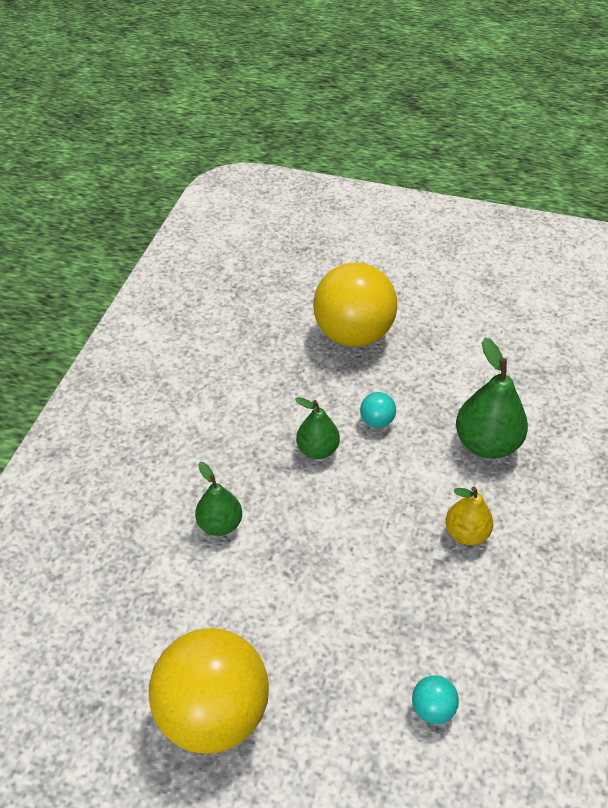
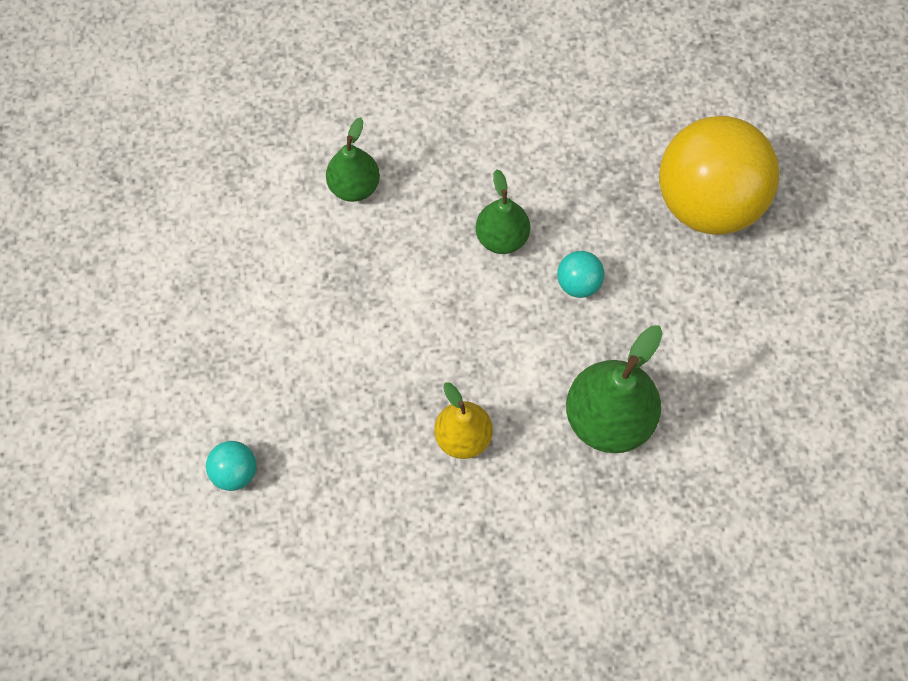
camera: 65 degrees right, 20 degrees up
(213, 712) = (149, 277): yellow ball -> none

